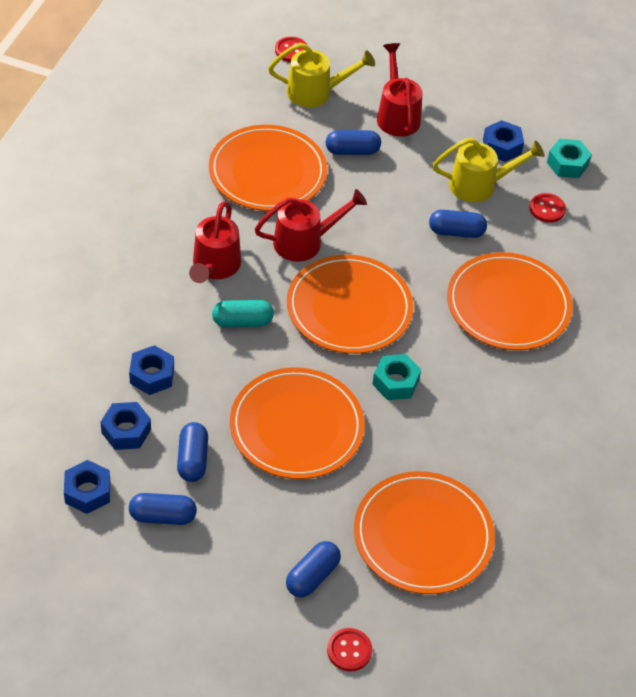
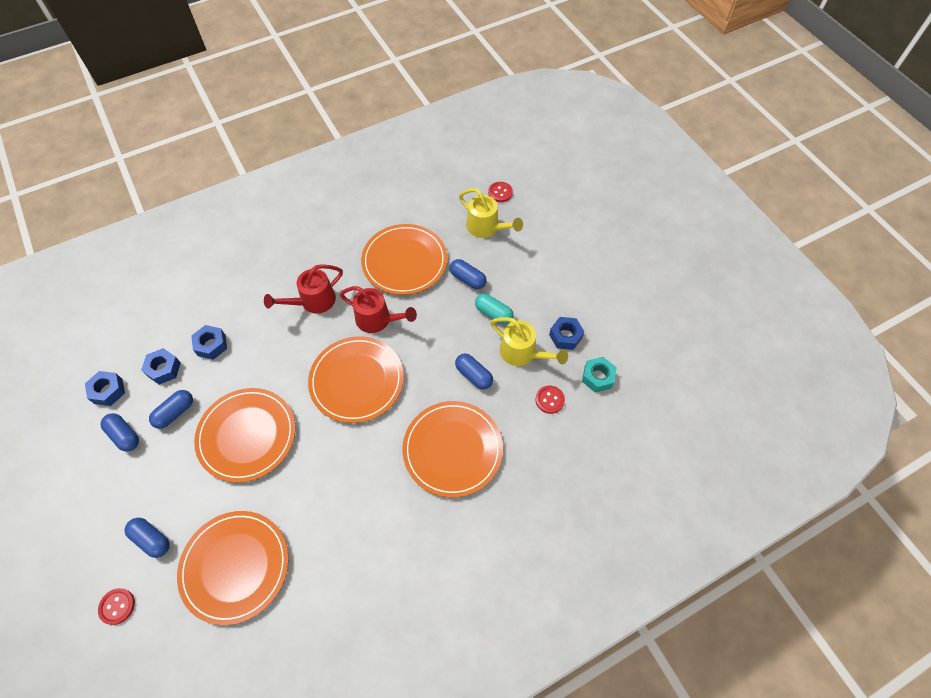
camera: 45 degrees right, 10 degrees up
(242, 322) = (291, 346): turquoise capsule -> turquoise capsule (493, 313)
(312, 576) = (152, 539): blue capsule -> blue capsule turned 45 degrees clockwise
(395, 382) = (330, 450): turquoise nut -> none
(397, 115) = (520, 272): red watering can -> none

